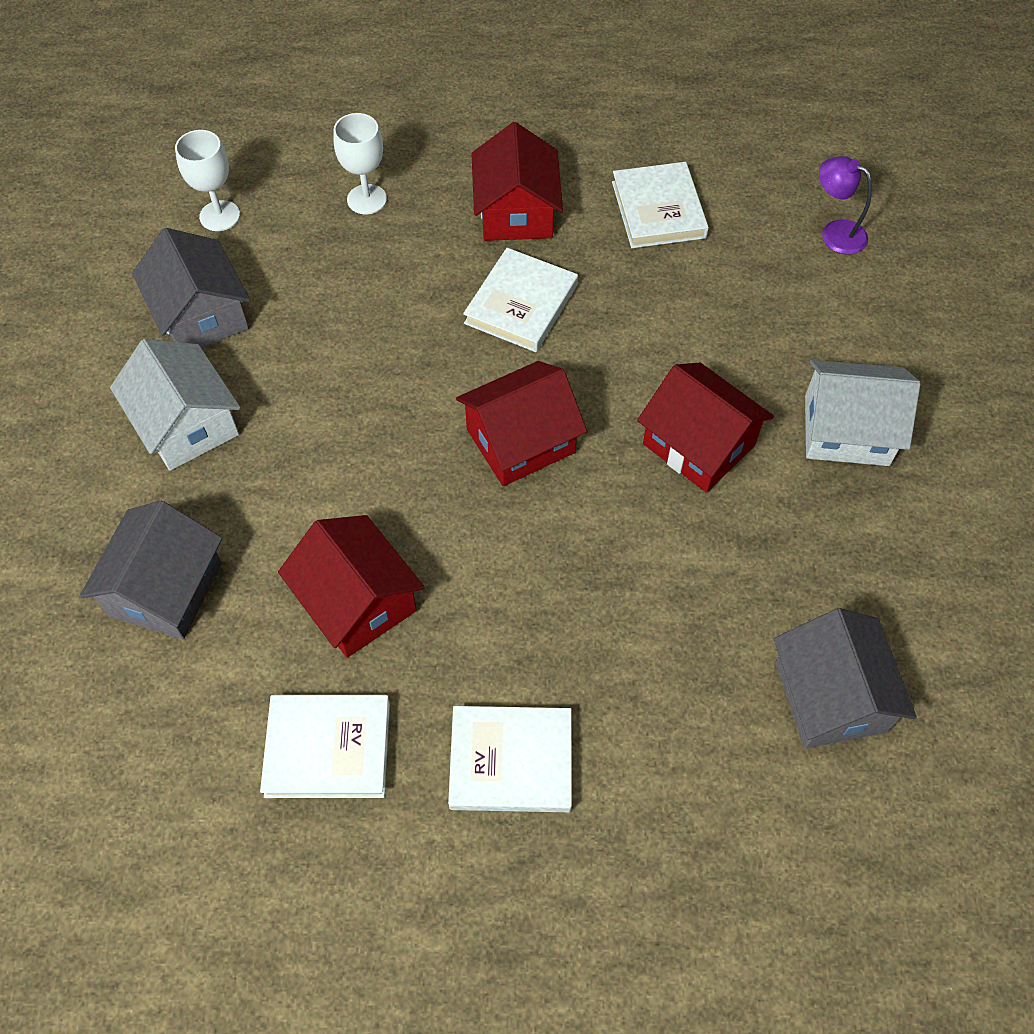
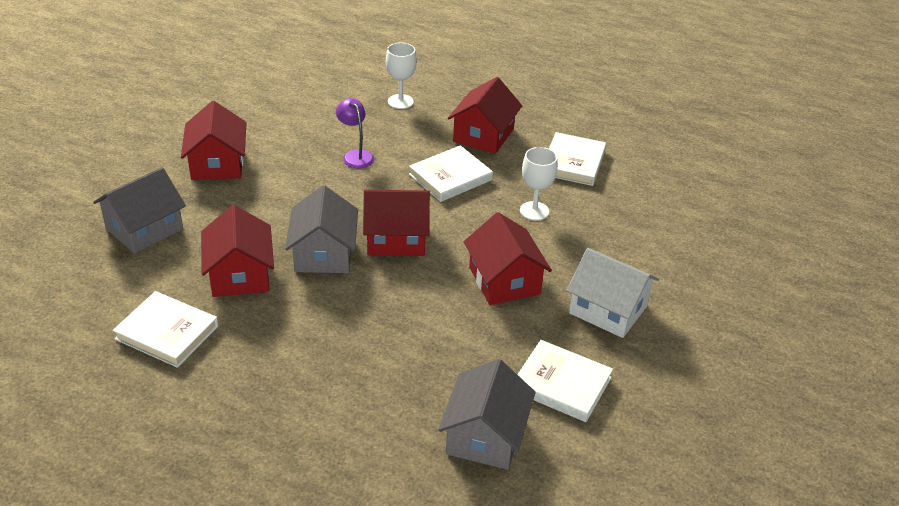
camera: 25 degrees right, 20 degrees down
(187, 424) = (217, 164): white house -> red house
(201, 315) = (266, 121): grey house -> grey house (323, 253)
(219, 216) = (312, 82): white goblet -> white goblet (534, 211)
(511, 761) = (262, 382): white book -> white book (561, 384)
(835, 233) = (682, 211): purple lamp -> purple lamp (355, 155)

